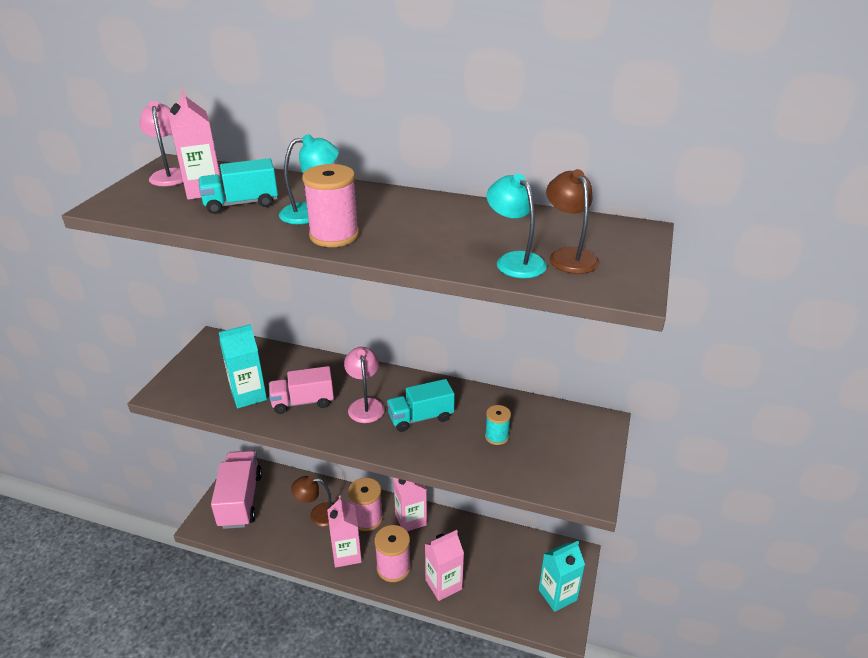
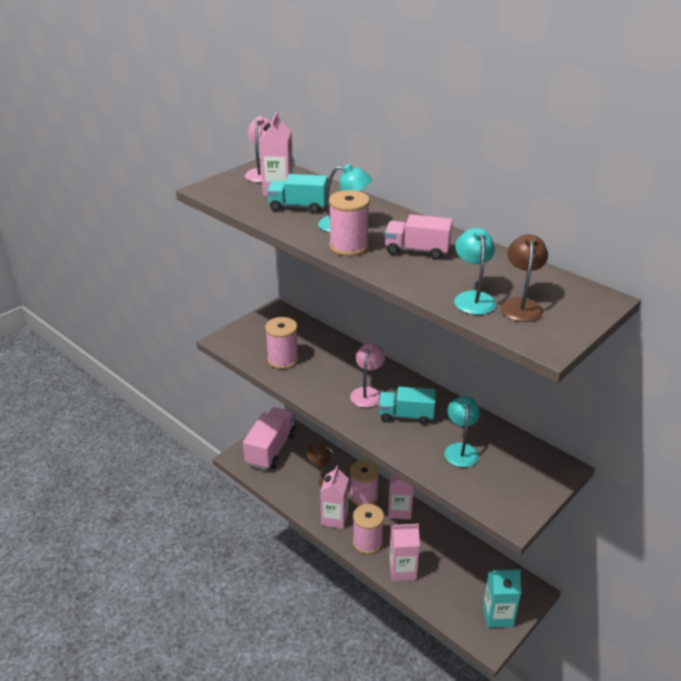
camera: 25 degrees right, 0 degrees up
(248, 395) = (283, 360): turquoise carton -> pink spool
(303, 402) = (320, 376): pink truck -> pink truck (417, 251)
(496, 436) = (460, 449): turquoise spool -> turquoise lamp

